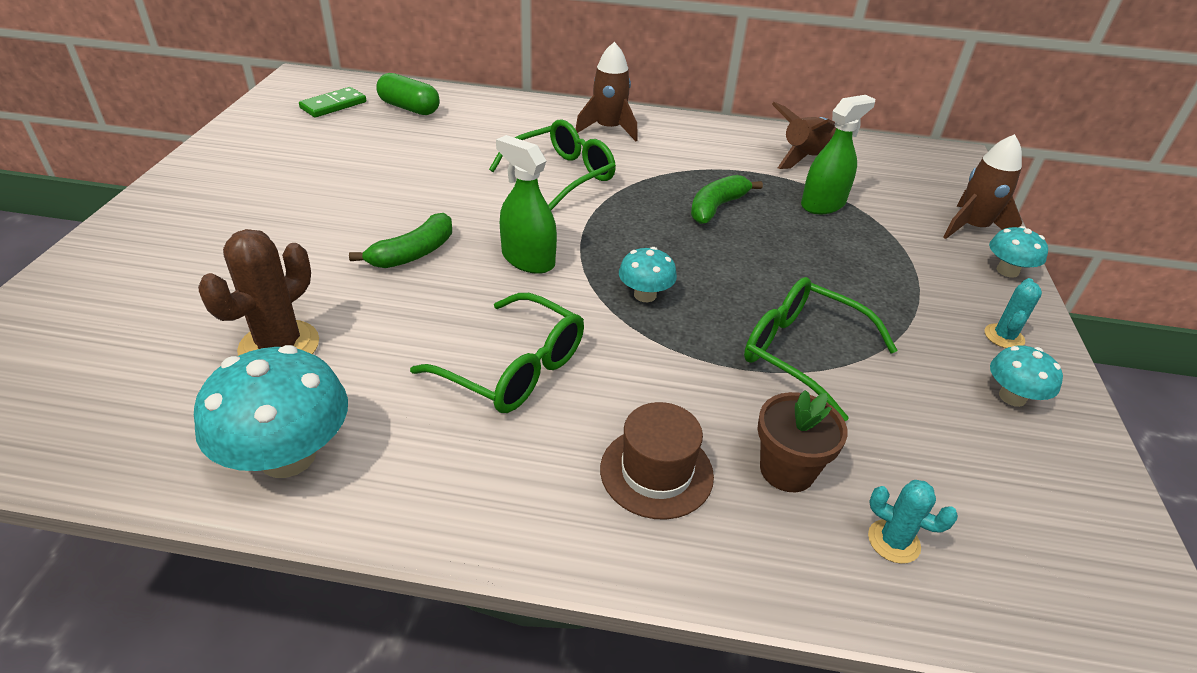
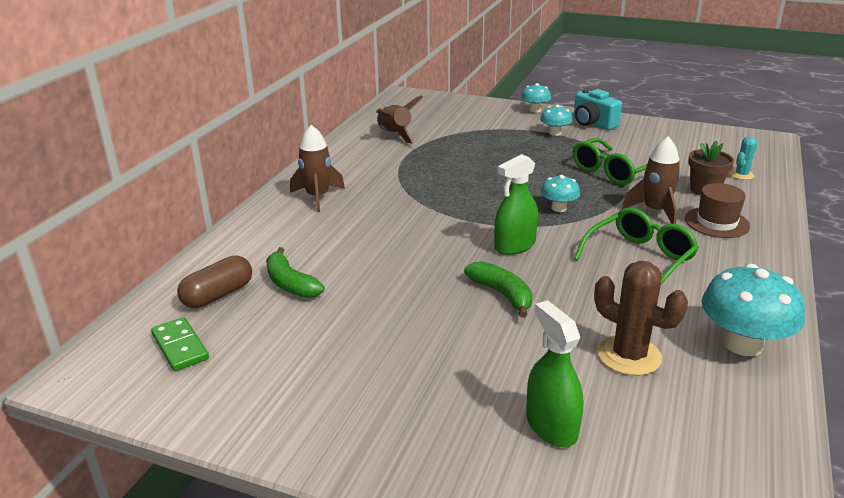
camera: 75 degrees left, 10 degrees down
(409, 108) = (218, 295): green capsule -> brown capsule
(562, 175) = (391, 223): green glasses -> none
(716, 207) = (454, 172): green banana -> green banana (290, 284)
(823, 204) = (457, 140): green spray bottle -> green spray bottle (551, 426)
(972, 228) = (491, 108): brown rocket -> brown rocket (655, 211)
(1004, 337) = (593, 123): turquoise cactus -> turquoise camera
(1012, 397) = (639, 132): turquoise mushroom -> turquoise mushroom (555, 133)

